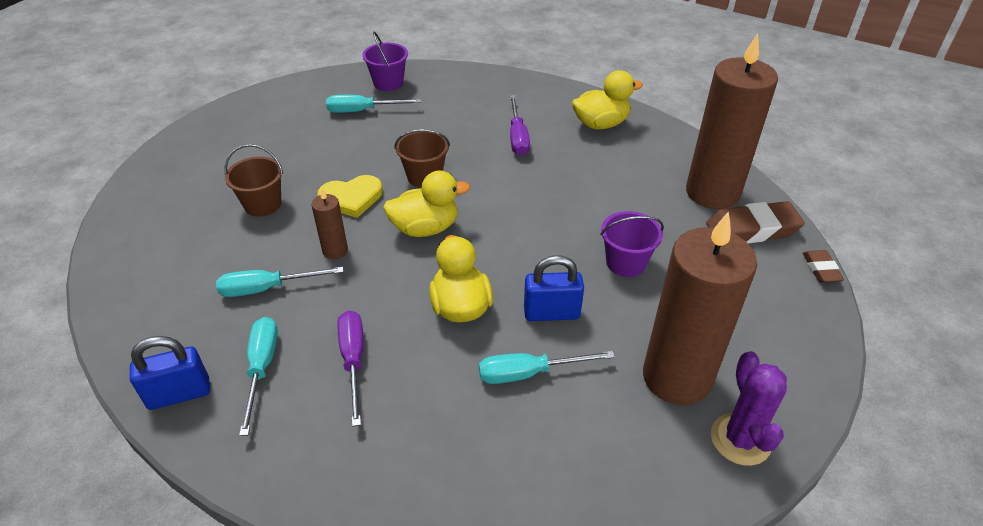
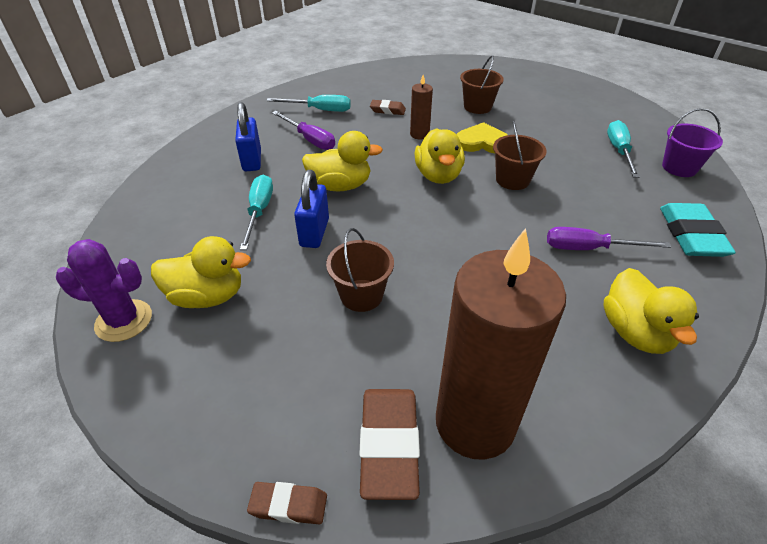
camera: 100 degrees right, 0 degrees up
(179, 394) = (313, 88): blue padlock -> blue padlock (252, 160)
(267, 288) = (387, 110): turquoise screwdriver -> brown eraser
(351, 198) = (482, 142): yellow heart -> yellow heart turned 105 degrees clockwise
(353, 361) = (309, 139): purple screwdriver -> purple screwdriver turned 45 degrees clockwise
(485, 89) = (691, 235): none -> turquoise eraser
(625, 262) = (361, 295): purple bucket -> brown bucket
(677, 377) = (207, 296): brown candle -> yellow duck

